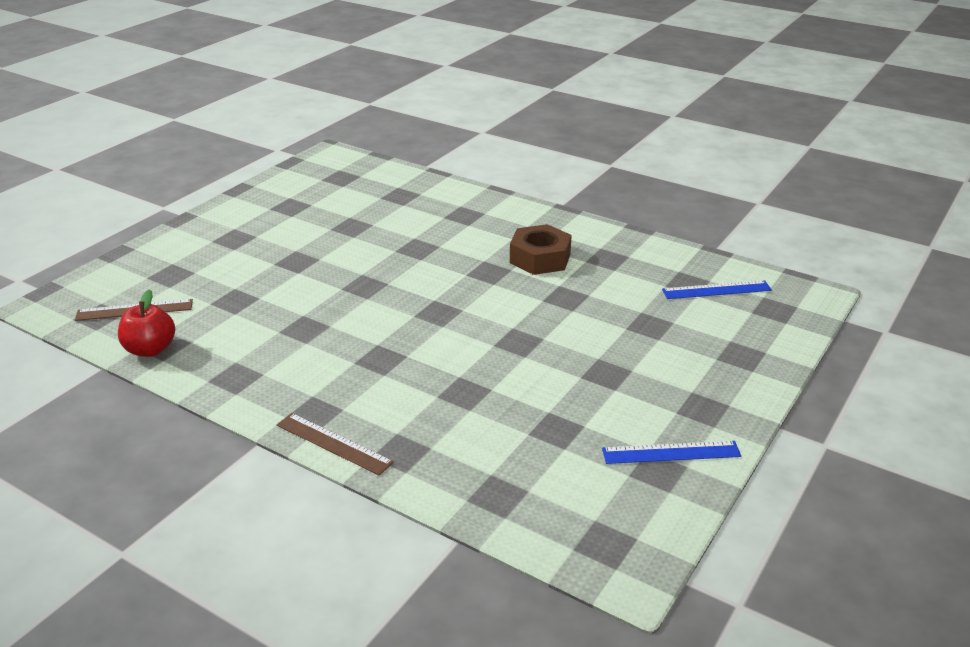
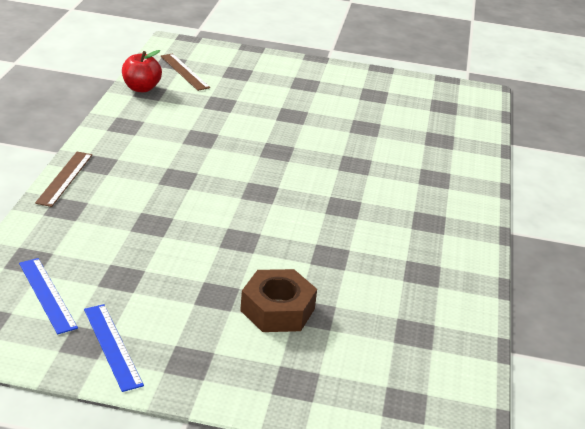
camera: 65 degrees right, 0 degrees up
(540, 258) = (389, 231): brown nut -> brown nut (277, 310)
(716, 290) = (414, 355): blue ruler -> blue ruler (47, 295)

